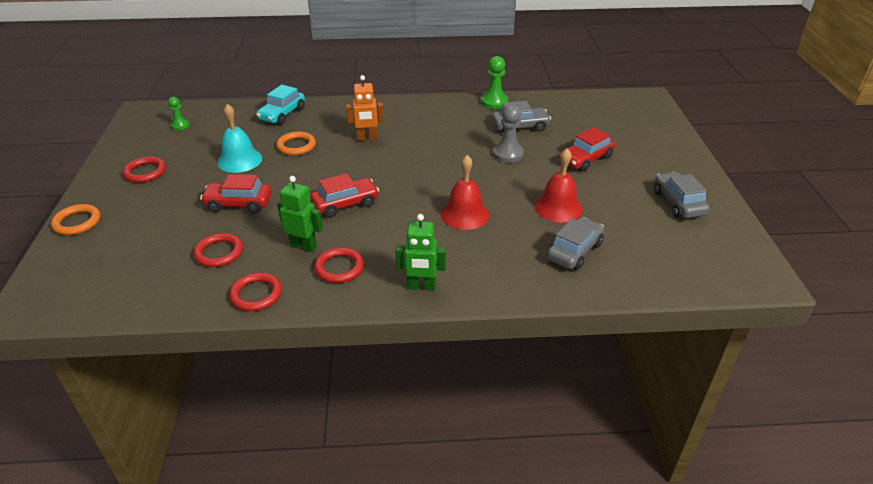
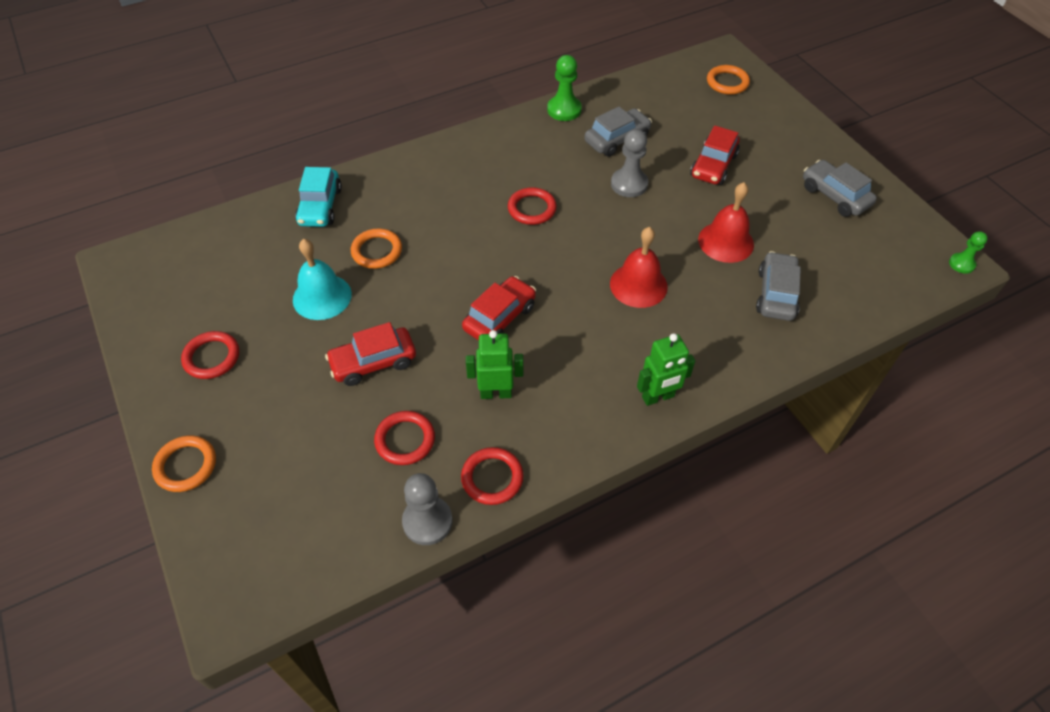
camera: 25 degrees left, 15 degrees up
(180, 125) = (196, 267): green pawn -> green pawn (961, 264)
(190, 304) = (427, 521): none -> grey pawn
(339, 268) = (556, 407): red ring -> red ring (532, 209)
(367, 138) = (455, 212): orange robot -> none
(638, 114) = (727, 82): none -> orange ring

